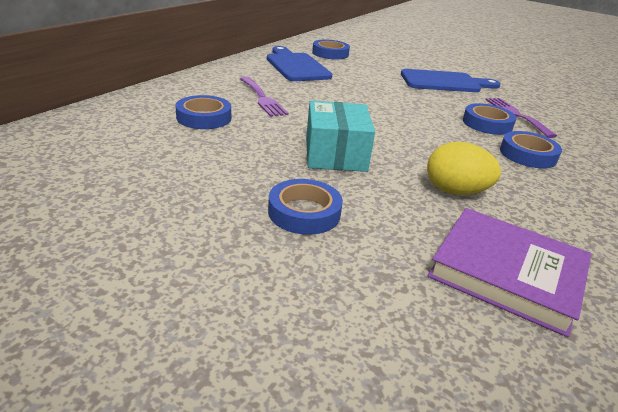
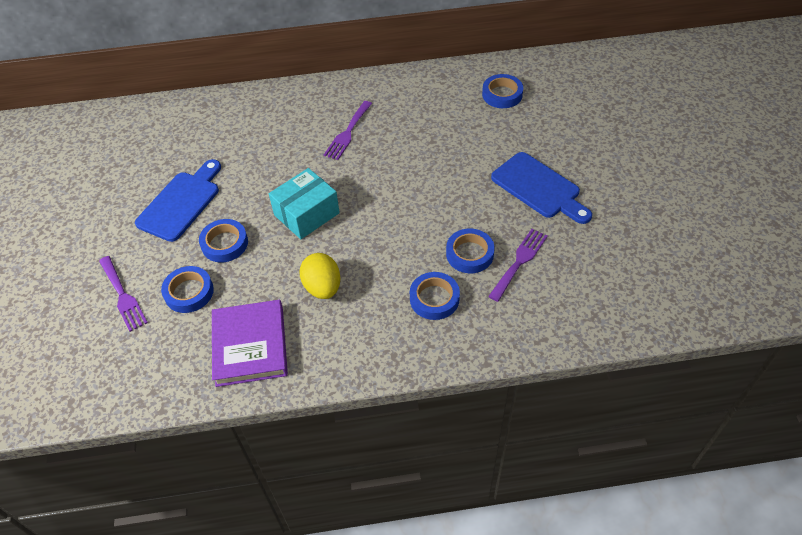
camera: 55 degrees right, 20 degrees up
(204, 117) = (283, 135): blue tape -> blue tape (189, 292)
(277, 344) = (123, 296): none -> purple fork
(296, 66) = (437, 101): blue cutting board -> blue cutting board (181, 203)

